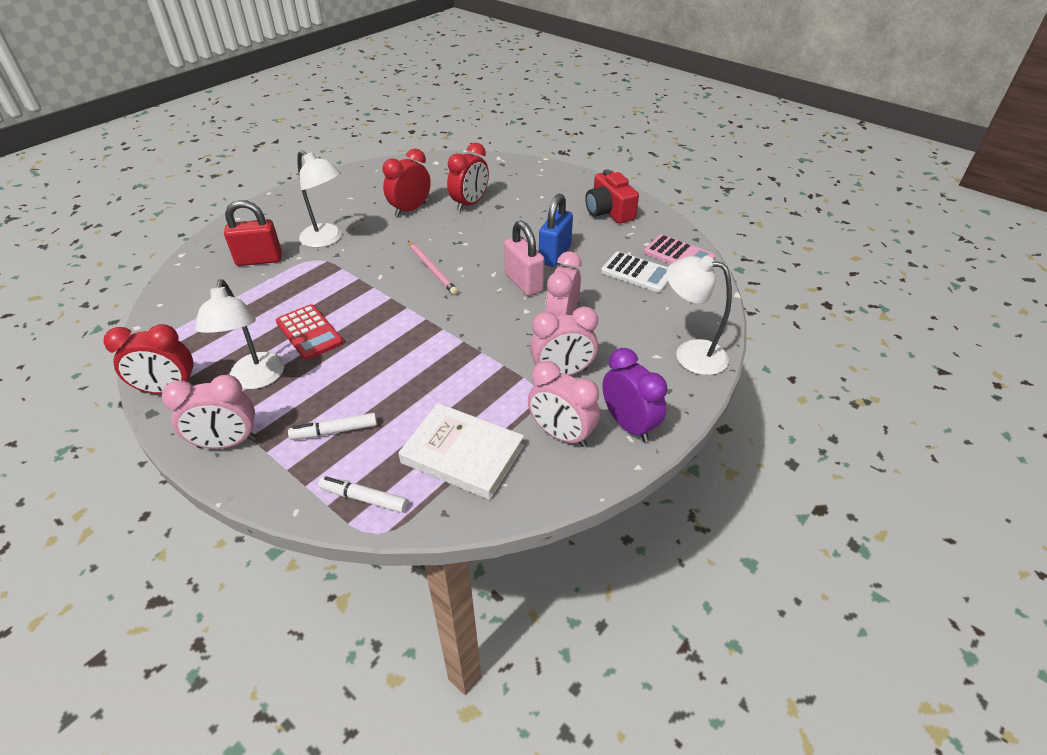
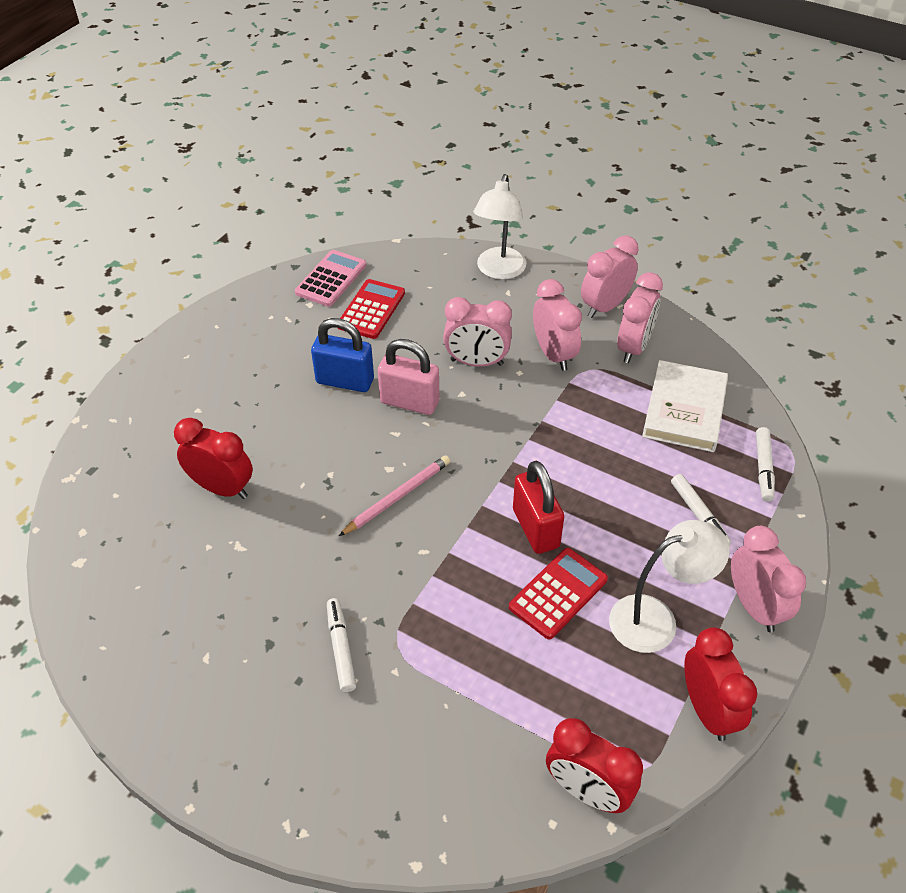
camera: 100 degrees left, 5 degrees up
(259, 260) = (411, 726): red padlock -> red padlock (535, 528)
(327, 239) = (341, 648): white lamp -> white marker
(410, 209) = (243, 559): red clock -> red clock (587, 791)
(524, 283) = (409, 402): pink padlock -> pink padlock turned 60 degrees clockwise
(609, 211) = (237, 340): red camera -> none
(628, 424) = (605, 307): purple clock -> pink clock
(637, 273) = (371, 310): white calculator -> red calculator

